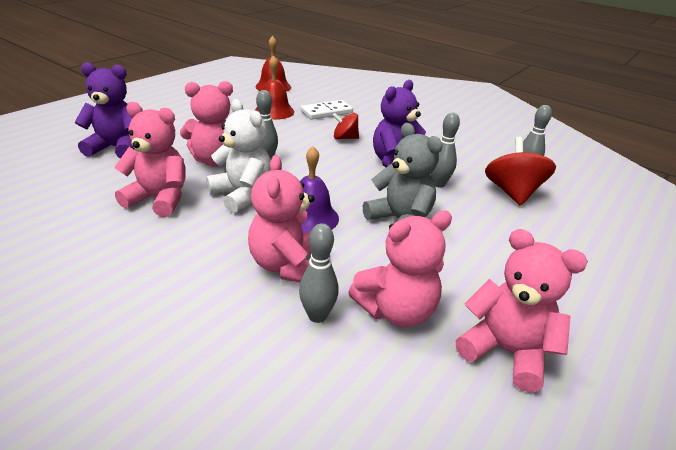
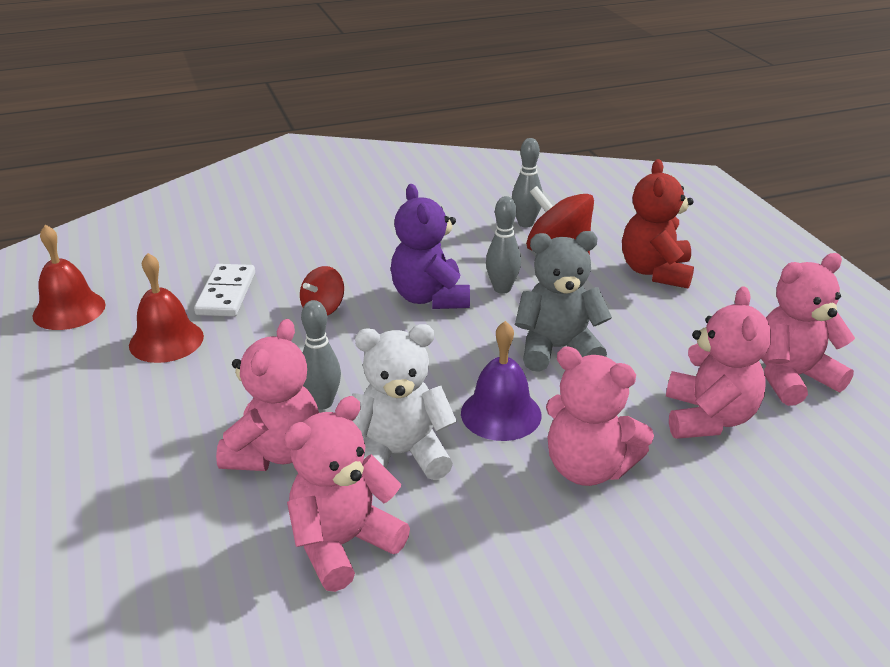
camera: 55 degrees left, 0 degrees up
(116, 148) = (114, 559): purple teddy bear -> none
(317, 315) = (688, 475): grey bowling pin -> none
(552, 240) = (655, 272): none -> red teddy bear

